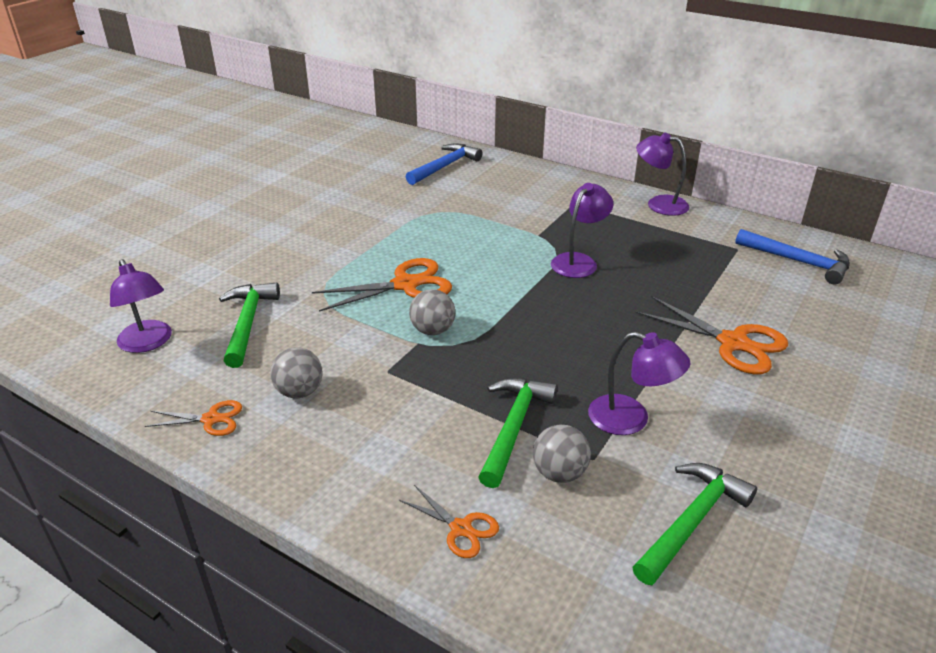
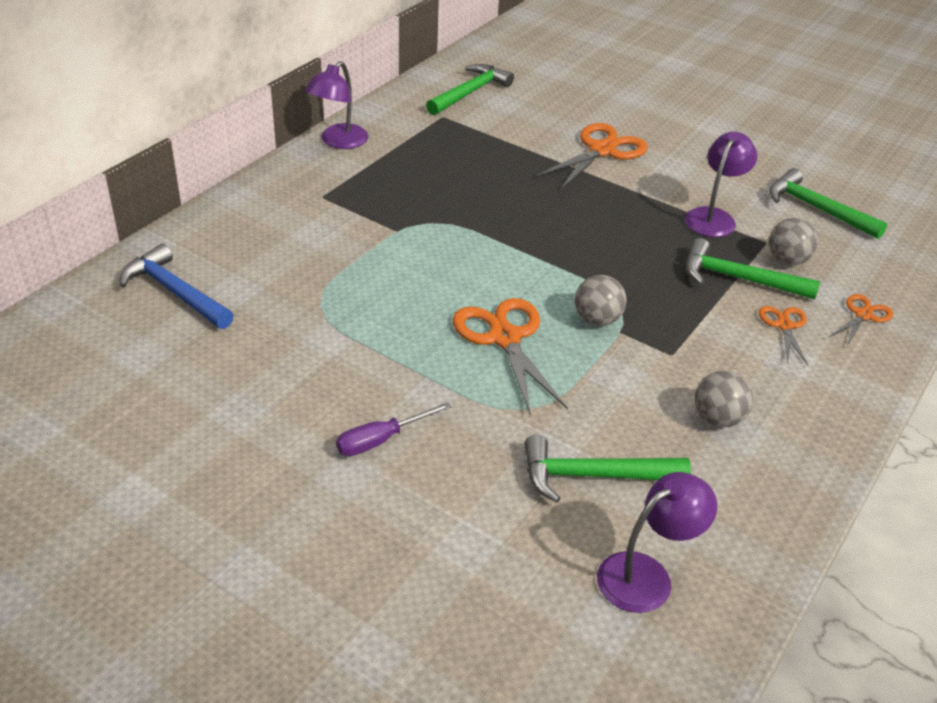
camera: 90 degrees left, 5 degrees up
(211, 419) = (777, 487): orange scissors -> orange scissors (784, 326)
(300, 240) = (381, 440): none -> purple screwdriver
(579, 261) = (459, 210): purple lamp -> none
(798, 261) = (470, 92): blue hammer -> green hammer

